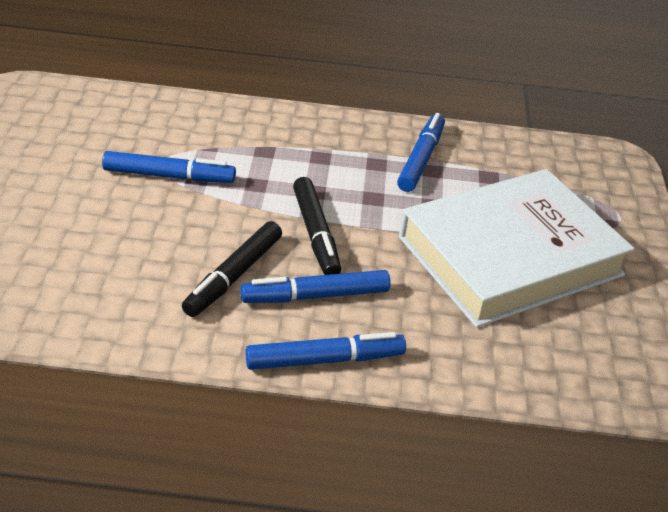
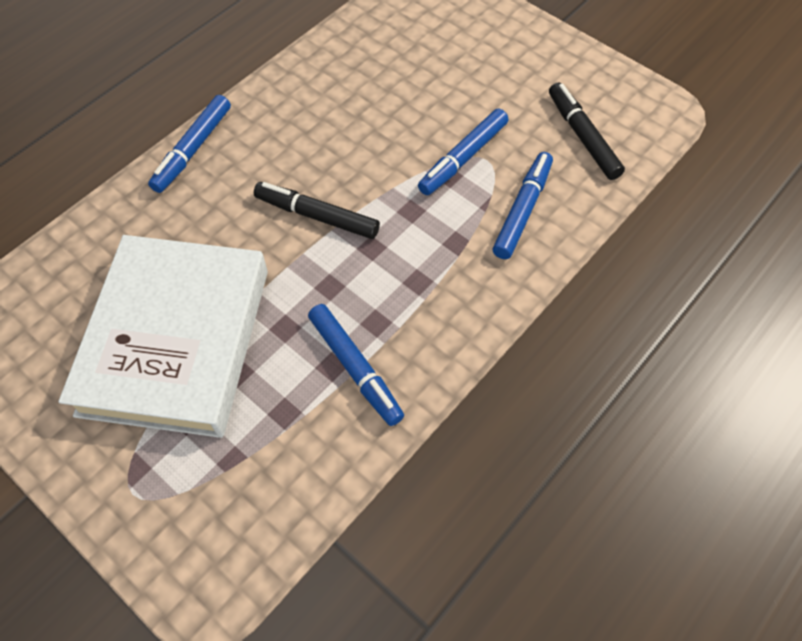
camera: 130 degrees right, 20 degrees up
(233, 276) = (312, 142): black marker -> black marker (582, 137)
(315, 296) = (252, 177): blue marker -> blue marker (522, 210)

